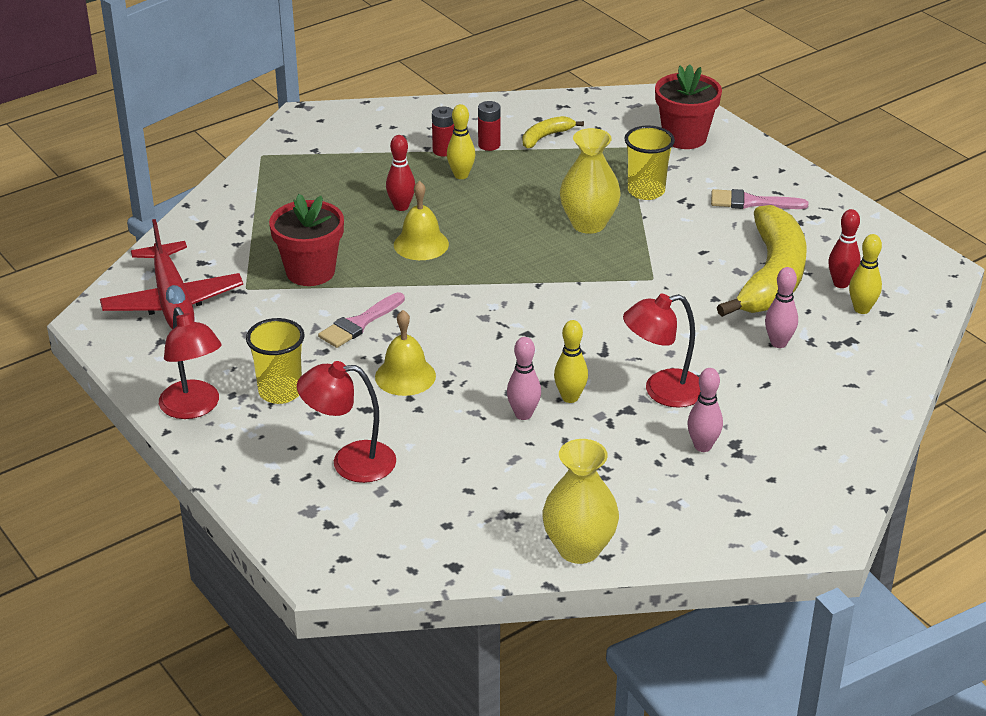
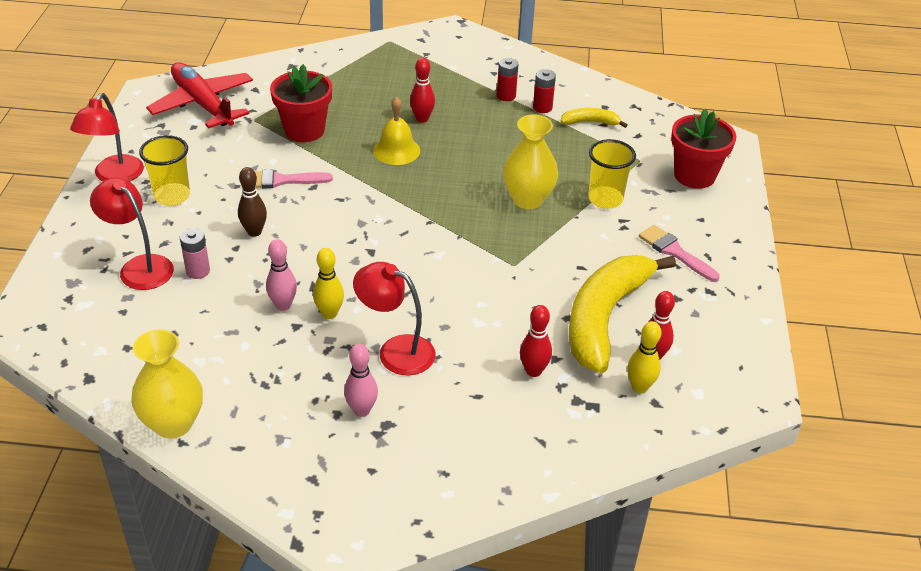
camera: 40 degrees right, 5 degrees up
(173, 302) = (203, 104): red plane -> red plane turned 120 degrees clockwise
(405, 376) = (254, 232): yellow bell -> brown bowling pin
(408, 434) = (198, 271): none -> pink battery
(461, 175) = (492, 118): yellow bowling pin -> none
(771, 277) = (605, 317): yellow banana -> yellow banana turned 150 degrees clockwise
(778, 343) = (533, 371): pink bowling pin -> red bowling pin

